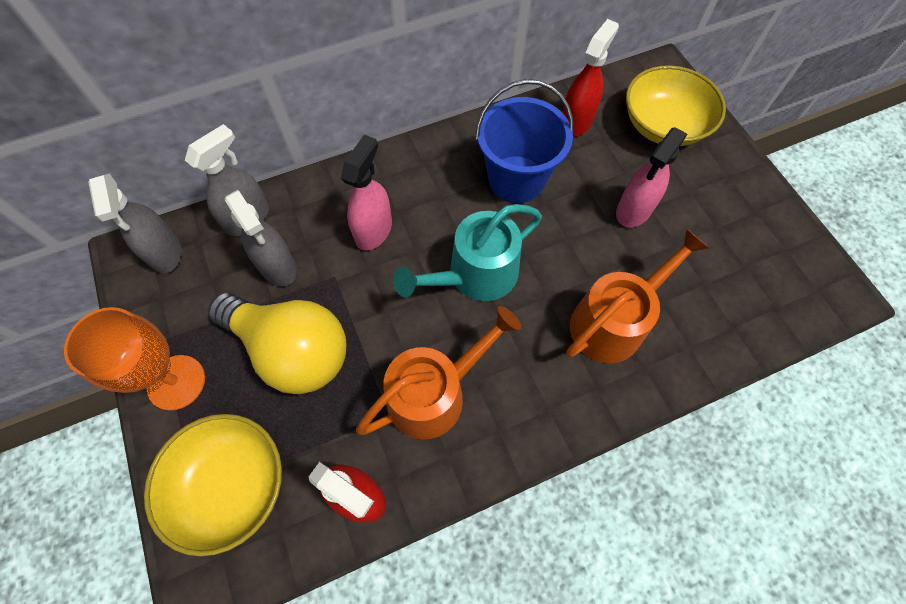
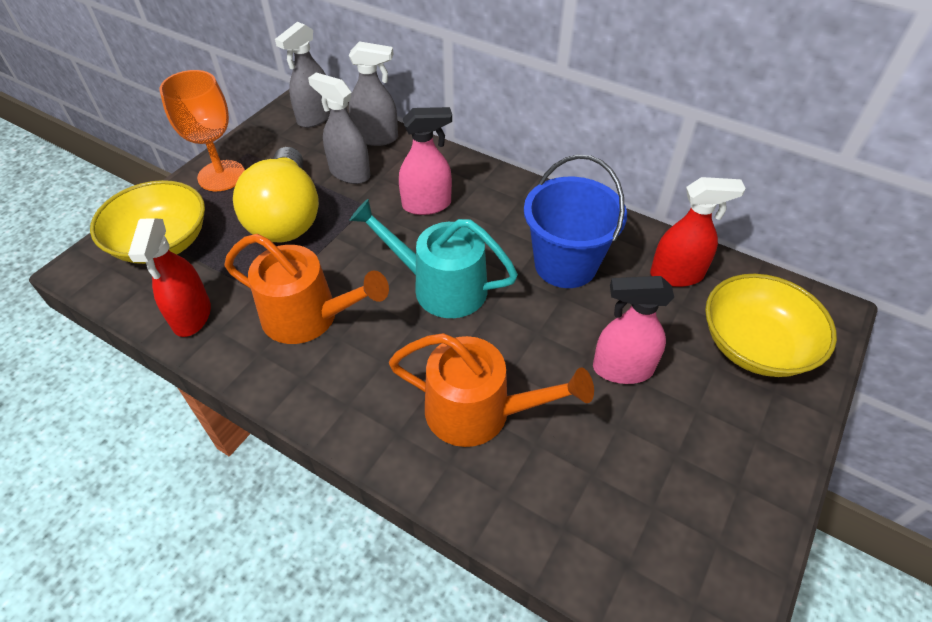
camera: 55 degrees right, 15 degrees down
(278, 267) = (349, 173): grey spray bottle -> grey spray bottle turned 105 degrees clockwise

